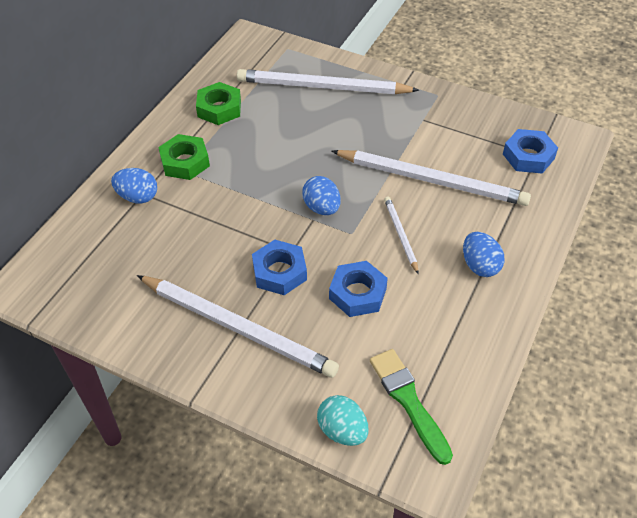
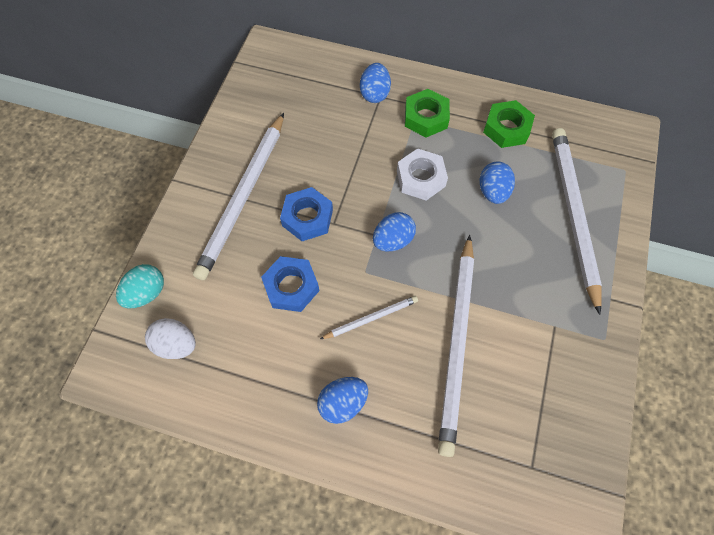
camera: 80 degrees right, 15 degrees up
(257, 177) = (421, 178): none -> white nut
(286, 131) = (493, 192): none -> blue egg
(408, 401) = (176, 344): green brush -> white egg
(528, 156) = (527, 456): blue nut -> none

